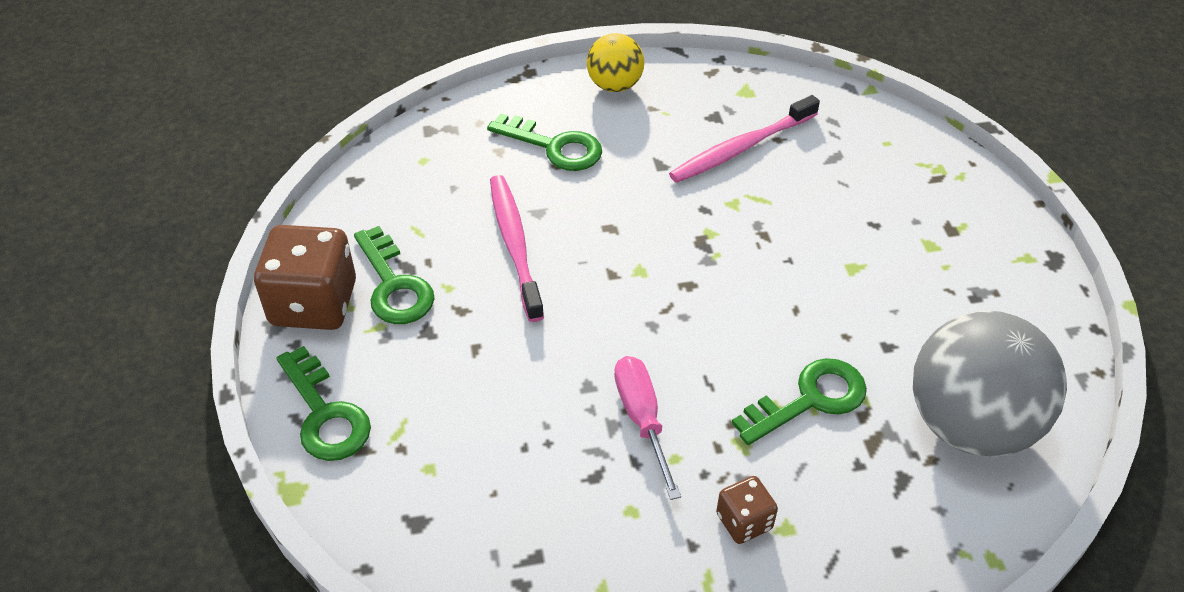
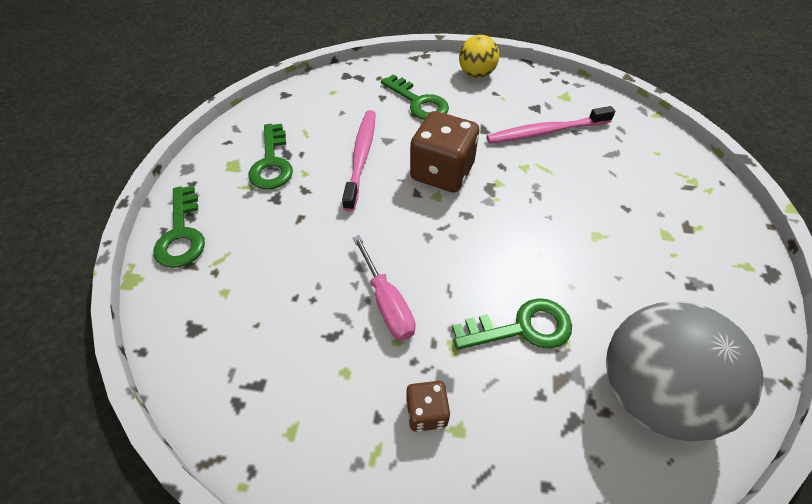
camera: 20 degrees right, 5 degrees up
(314, 303) = (217, 161): brown dice -> brown dice (442, 172)
(642, 419) = (387, 303): pink screwdriver -> pink screwdriver turned 150 degrees clockwise

